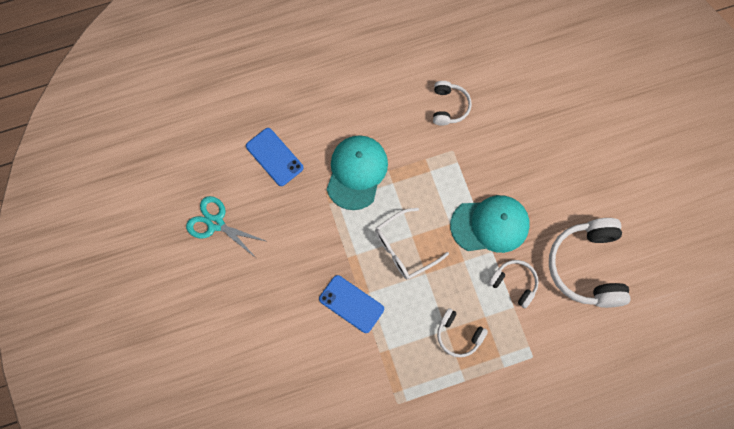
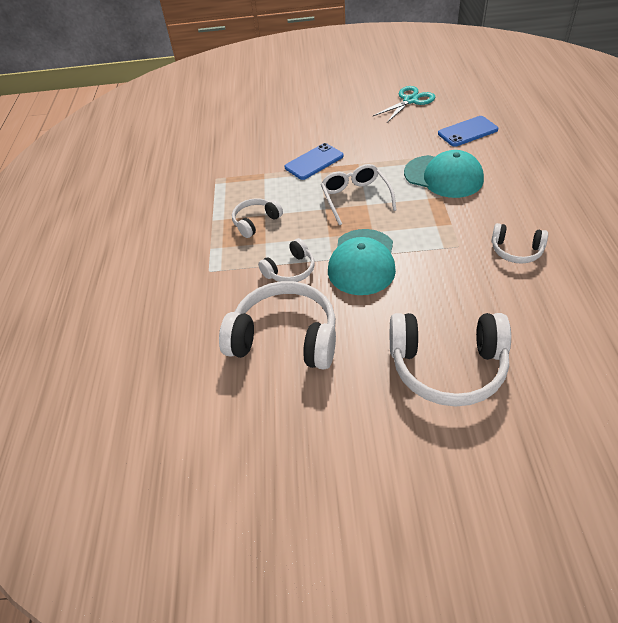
camera: 110 degrees right, 25 degrees down
(580, 147) = (447, 366): none -> white headphones

